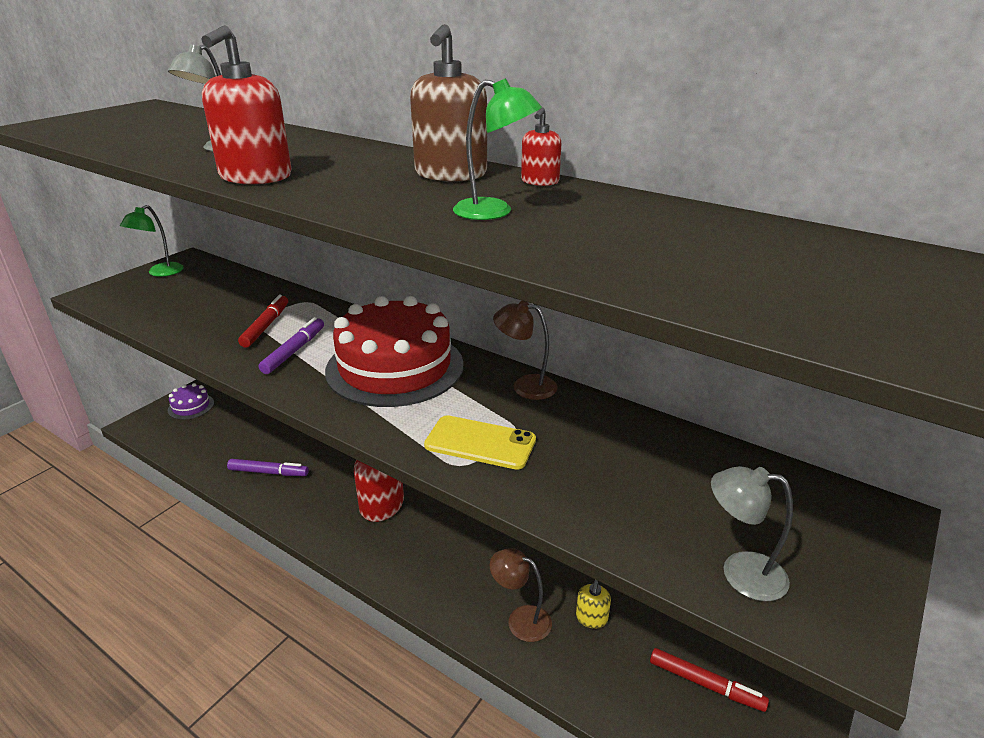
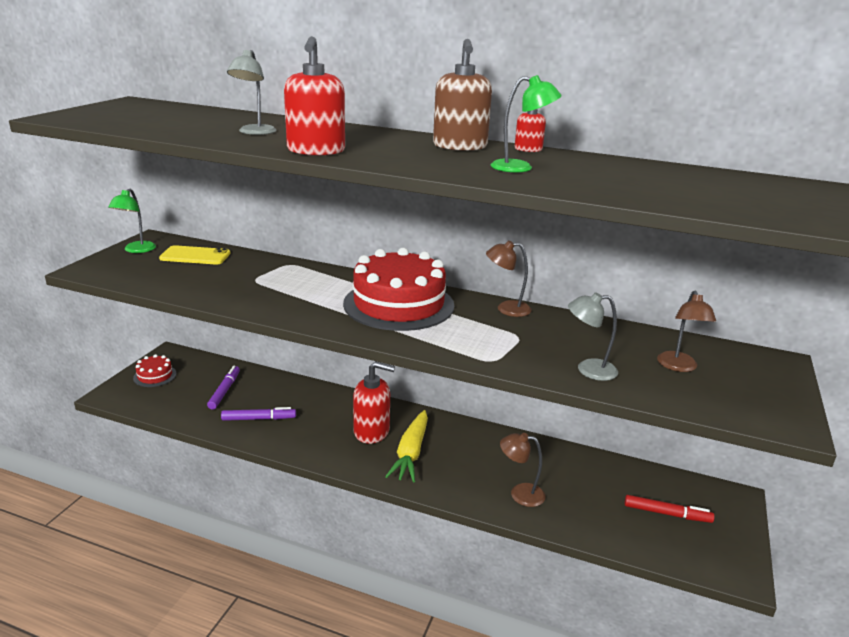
camera: 15 degrees left, 5 degrees down
(191, 406) = (155, 376): purple cake -> red cake
(266, 326) = (269, 284): red marker -> none
(294, 351) = (307, 299): purple marker -> purple marker (224, 391)
(414, 541) = (411, 453): none -> yellow carrot
(480, 442) = (497, 346): yellow phone -> yellow phone (195, 256)
(591, 618) = (571, 485): yellow soap dispenser -> none
(717, 507) = (678, 367): none -> brown lamp
(740, 573) = (711, 399): grey lamp -> grey lamp (588, 369)

